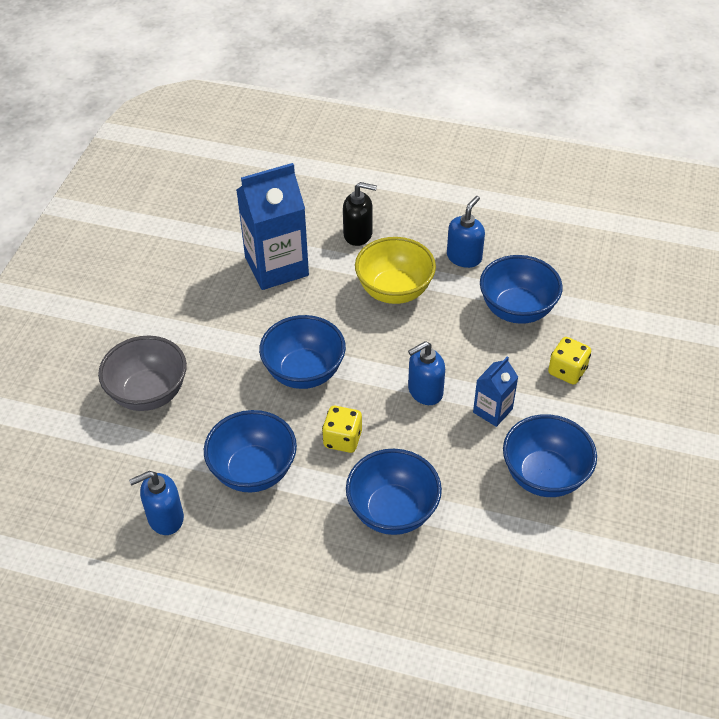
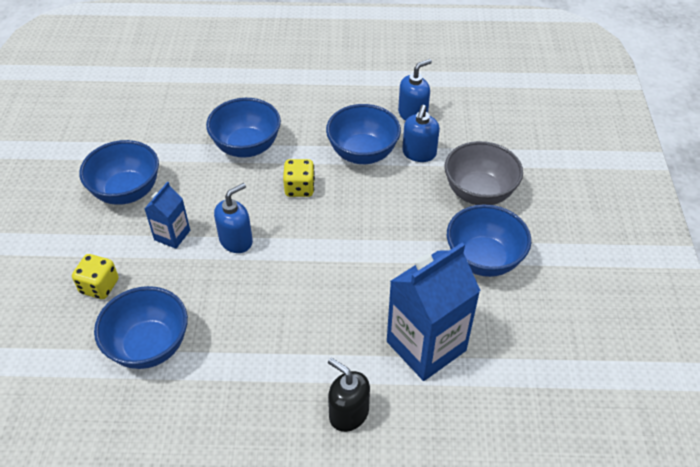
camera: 165 degrees right, 0 degrees up
(304, 372) = (352, 236): blue bowl -> blue bowl (483, 259)
(358, 234) = (348, 413): black soap dispenser -> black soap dispenser turned 45 degrees clockwise
(394, 291) = (287, 342): yellow bowl -> none
(464, 257) = (213, 406): blue soap dispenser -> blue soap dispenser (419, 153)

